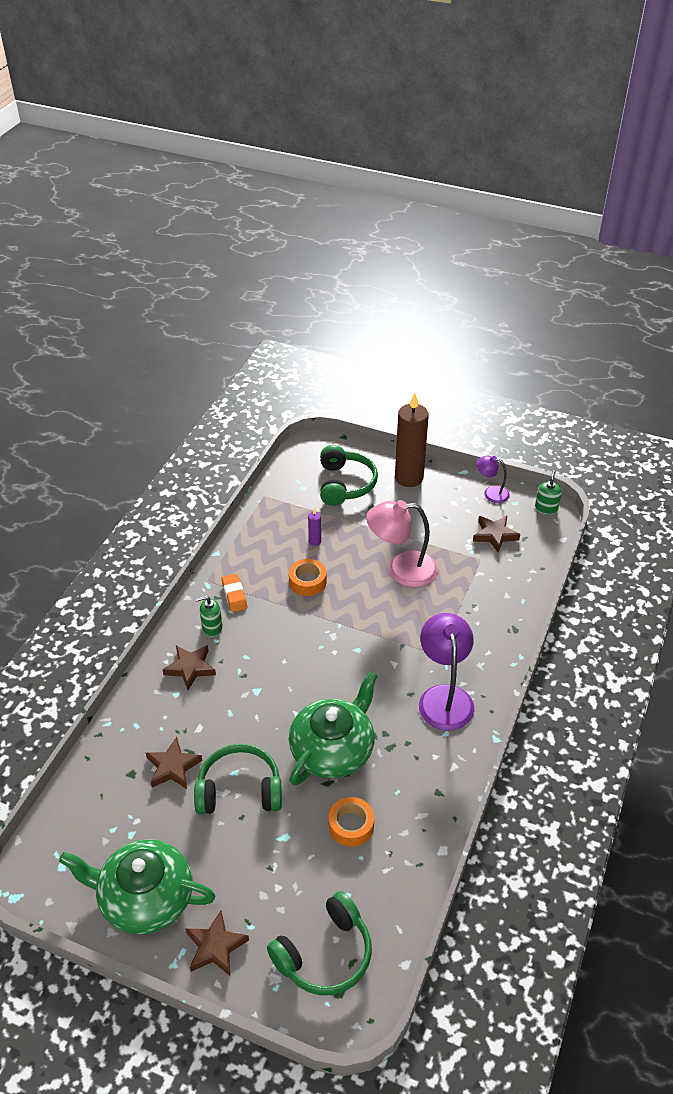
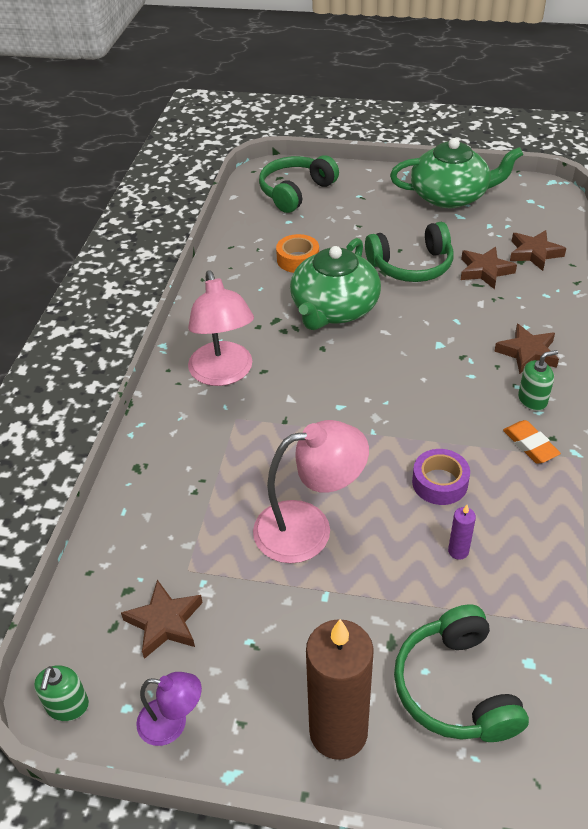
camera: 170 degrees right, 0 degrees up
(215, 947) = (380, 183): brown star -> brown star (534, 253)
(307, 581) = (439, 483): orange tape -> purple tape
(444, 697) = (223, 374): purple lamp -> pink lamp

